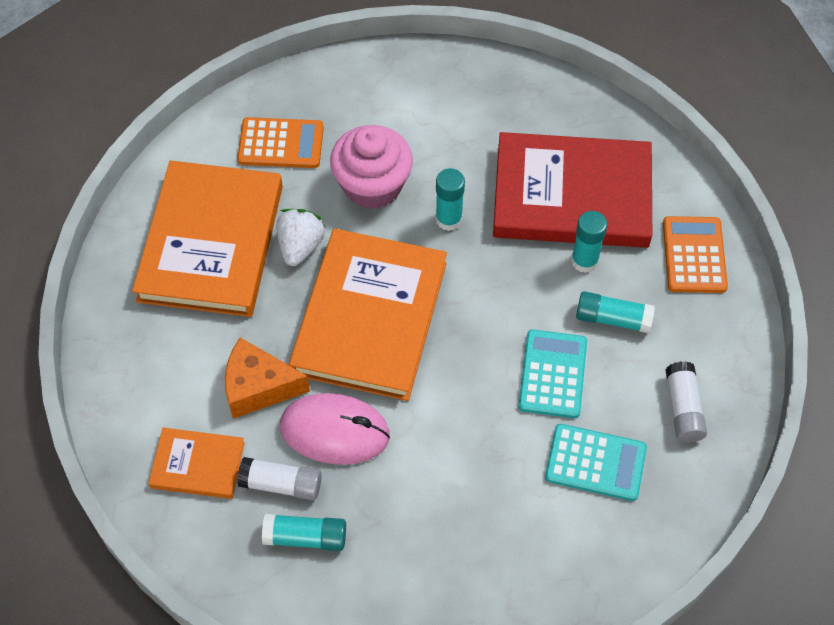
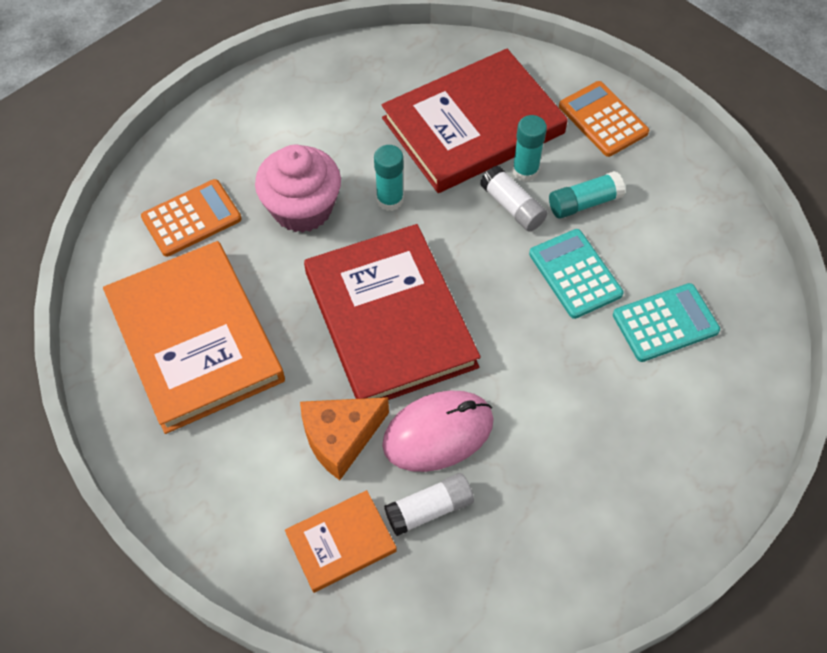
camera: 35 degrees left, 0 degrees up
(300, 246) = (280, 295): white strawberry -> none
(305, 537) = (488, 541): turquoise glue stick -> none
(370, 318) = (390, 319): orange book -> red book
(683, 408) = (692, 240): white glue stick -> white glue stick (512, 207)

